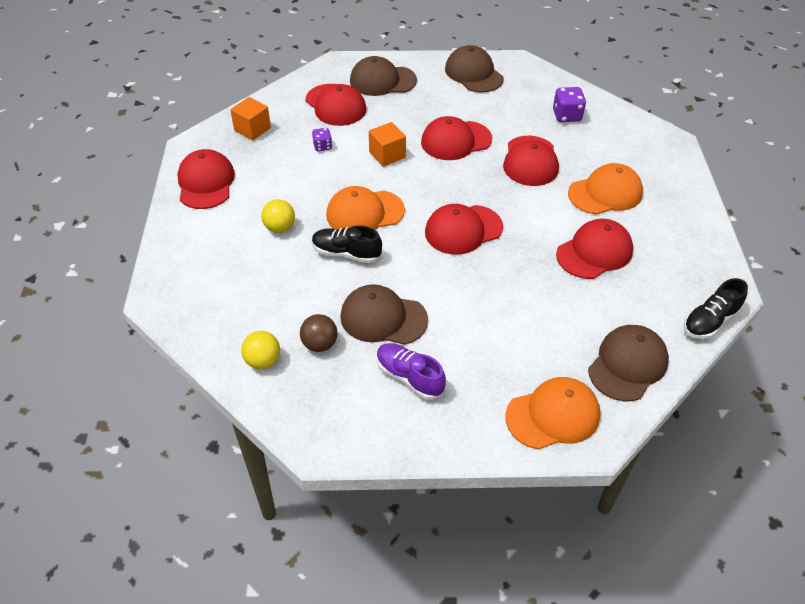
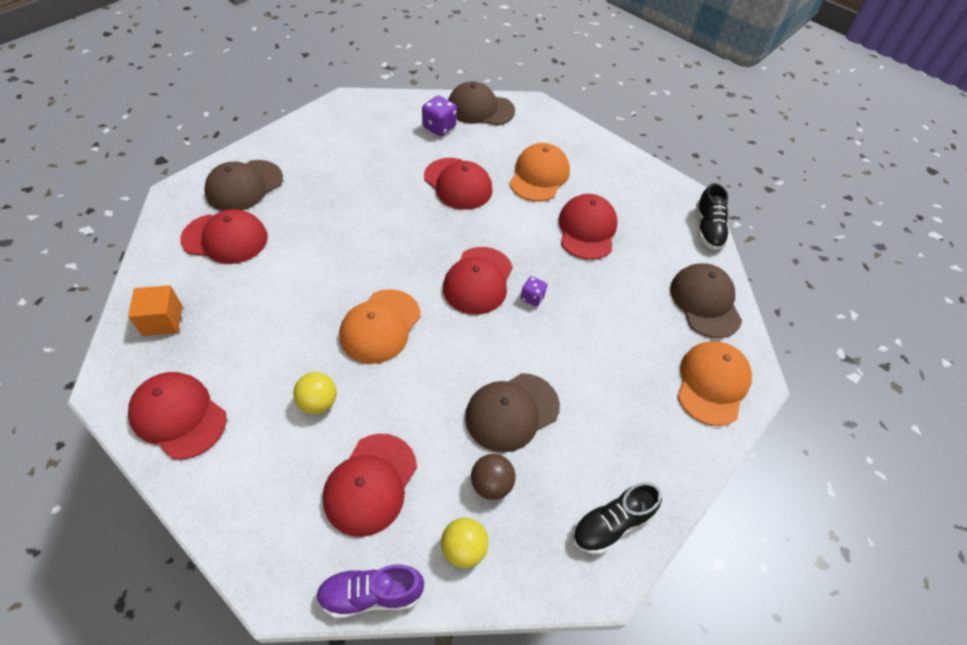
camera: 50 degrees left, 5 degrees up
(322, 146) = (262, 289): purple dice -> purple dice (532, 297)
(346, 253) = (410, 378): black shoe -> black shoe (611, 524)
(387, 154) = (334, 256): orange cube -> none
(409, 377) = (592, 446): purple shoe -> purple shoe (371, 594)
(456, 141) = (378, 203): red cap -> red cap (370, 484)
(473, 73) = (321, 132): brown cap -> brown cap (480, 109)

